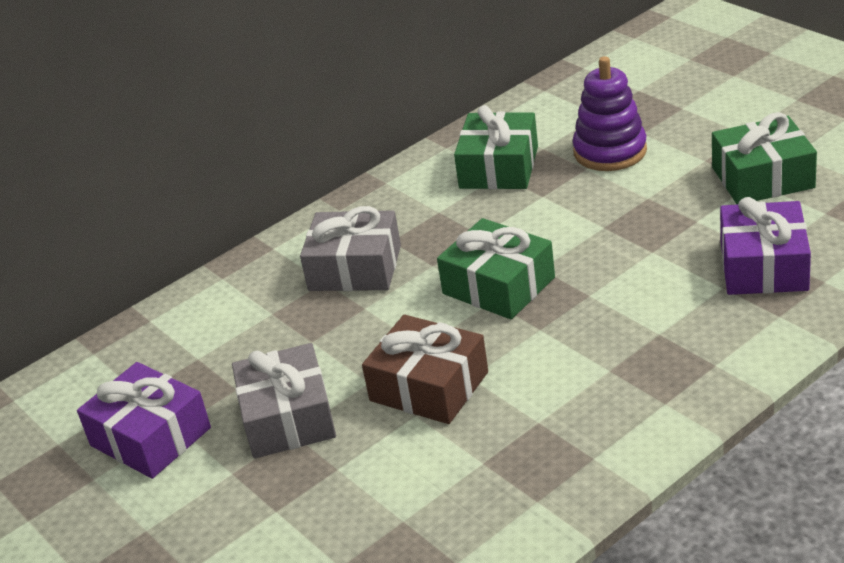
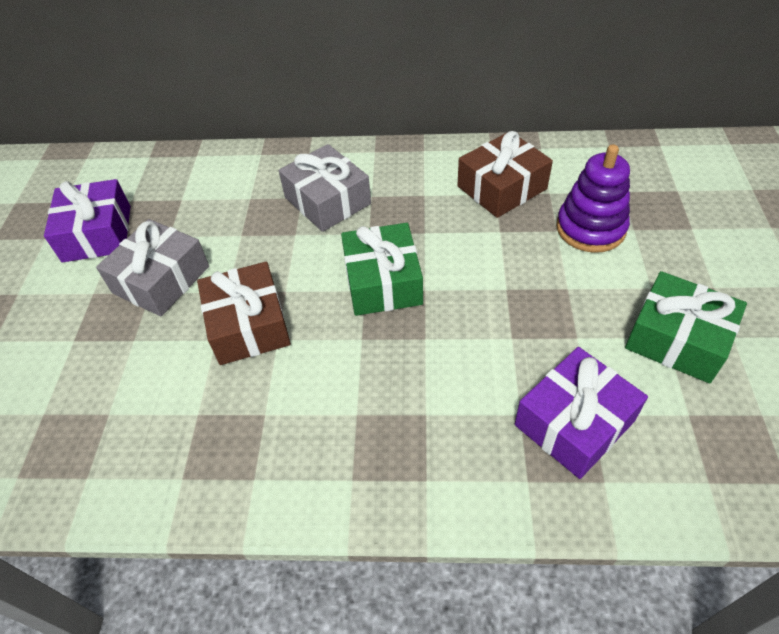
camera: 40 degrees right, 15 degrees up
(499, 167) = (502, 187): green gift -> brown gift

